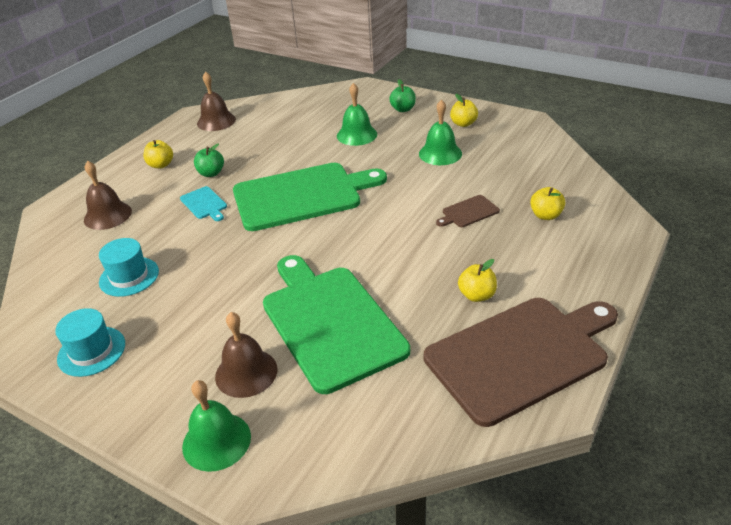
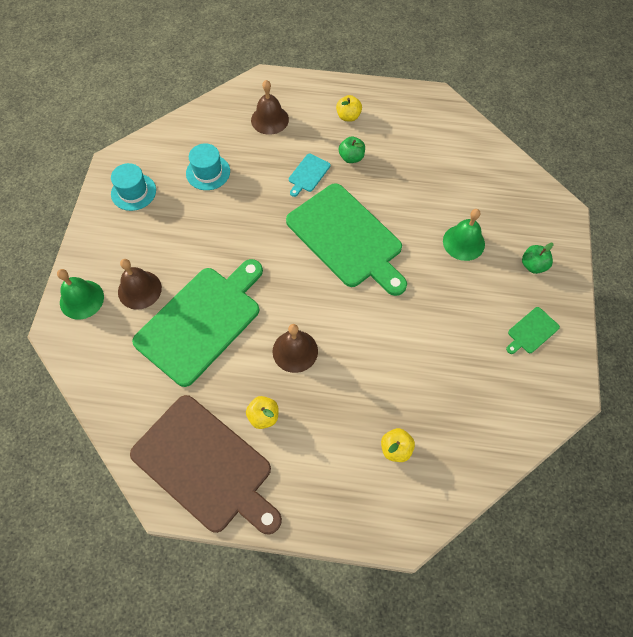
camera: 65 degrees right, 25 degrees up
(216, 121) = (433, 120): brown bell -> brown bell (295, 351)
(440, 153) = (463, 326): green bell -> none
(463, 124) = (531, 331): yellow apple -> green cutting board
(468, 212) = (374, 379): brown cutting board -> none

